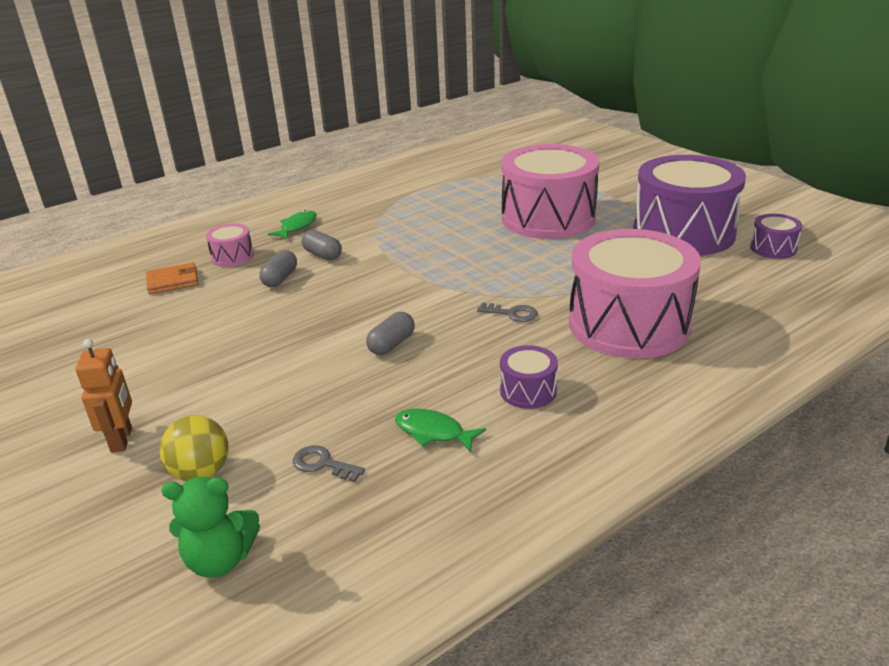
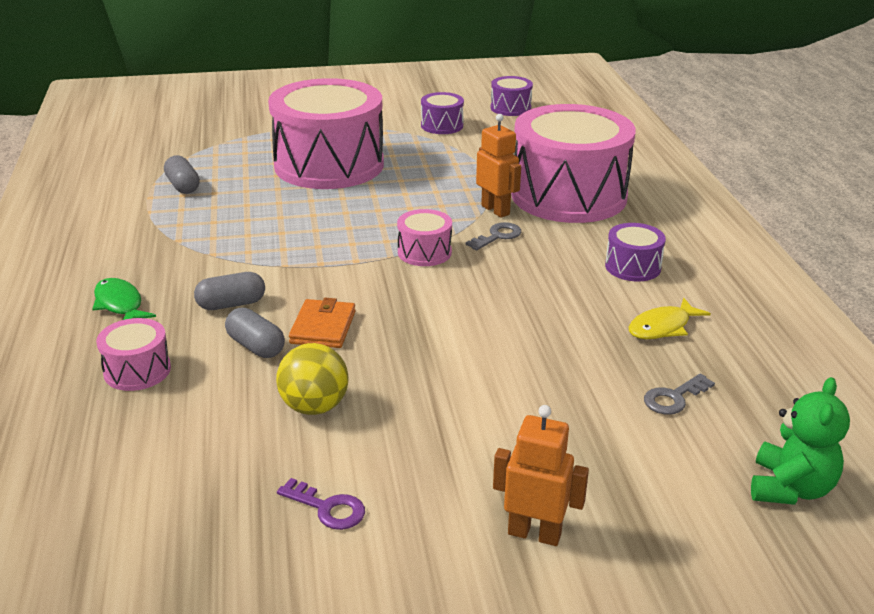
camera: 65 degrees left, 0 degrees up
(125, 357) = (328, 508): none -> purple key
(173, 281) = (146, 434): orange wallet -> orange wallet (323, 327)
(201, 472) = (641, 479): yellow ball -> yellow ball (314, 407)
(391, 344) = (491, 310): grey capsule -> grey capsule (183, 186)
(433, 432) = (662, 327): green fish -> yellow fish
(453, 293) = (424, 252): none -> pink drum
(557, 300) = (496, 210): none -> orange robot
(683, 233) = (442, 125): purple drum -> purple drum, size x0.42

